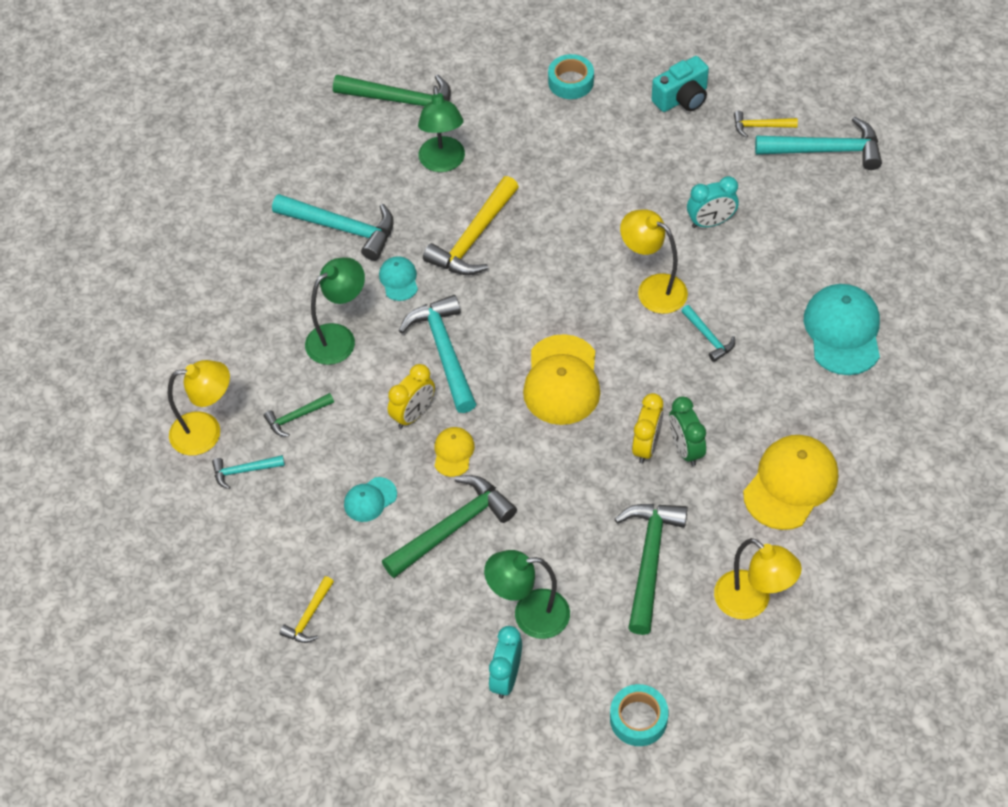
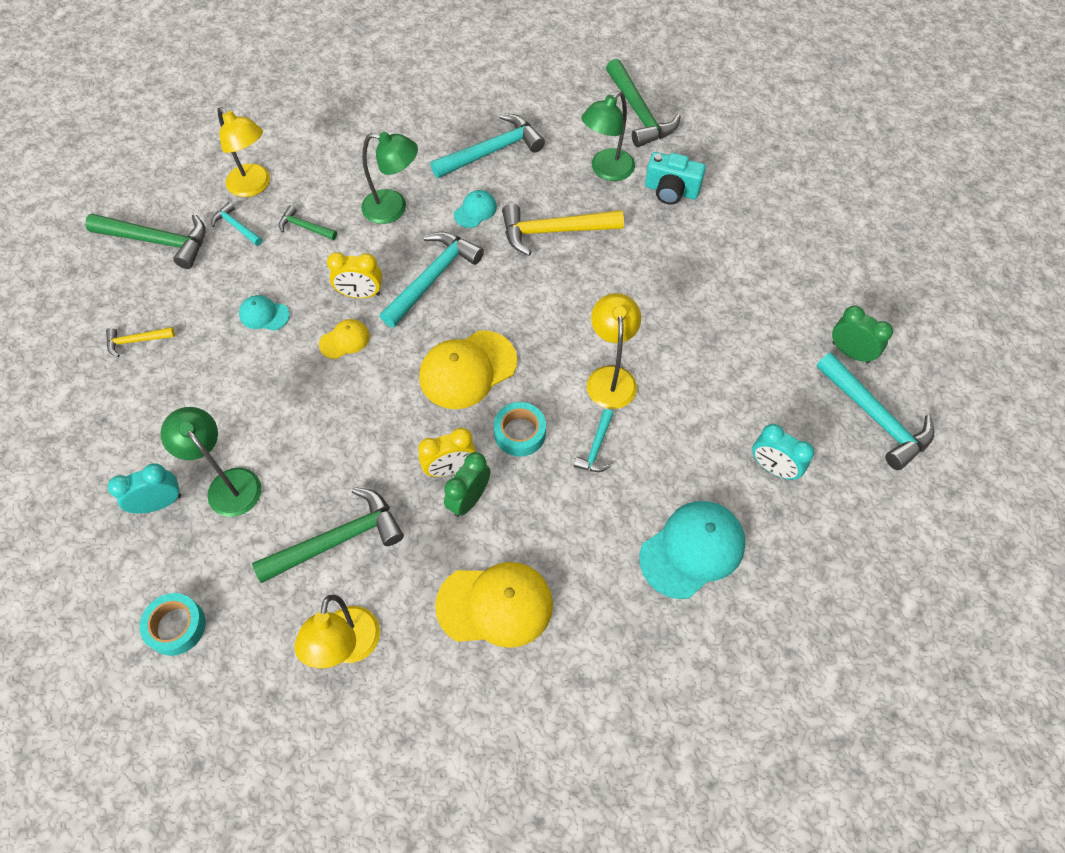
camera: 50 degrees right, 5 degrees up
(342, 228) = (492, 151): turquoise hammer -> turquoise hammer turned 105 degrees counterclockwise
(453, 527) = (276, 382): green hammer -> green hammer (158, 241)
(571, 82) = (761, 199): turquoise tape -> turquoise tape (520, 433)
(682, 98) = (822, 280): turquoise camera -> turquoise camera (671, 191)
(710, 222) = (715, 377): turquoise clock -> turquoise clock (773, 468)
(760, 126) = (850, 352): yellow hammer -> green clock

